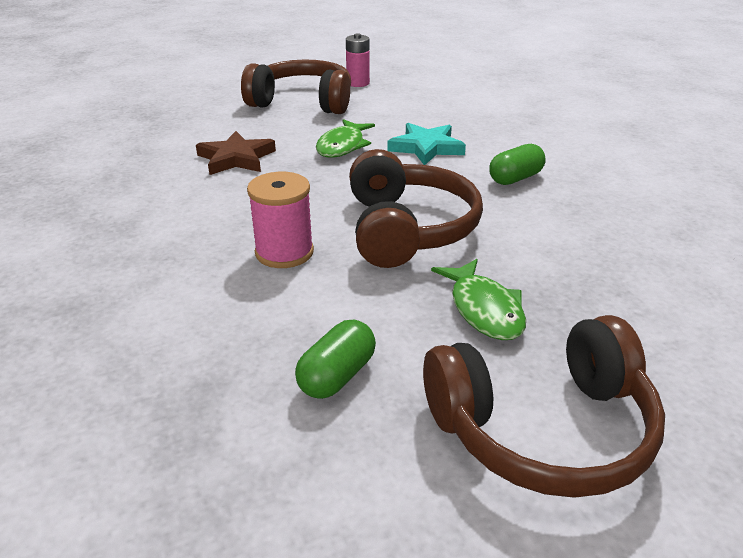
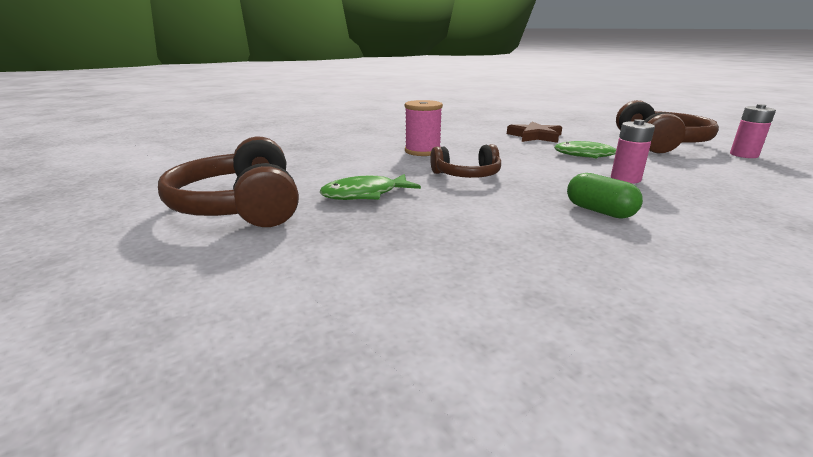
camera: 85 degrees right, 10 degrees down
(337, 376) = (307, 165): green capsule -> none
(407, 229) = (467, 175): brown headphones -> brown headphones, size x0.59
(426, 148) = (625, 179): turquoise star -> pink battery

